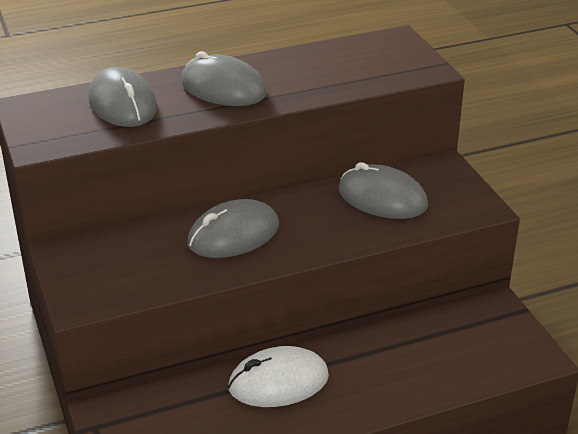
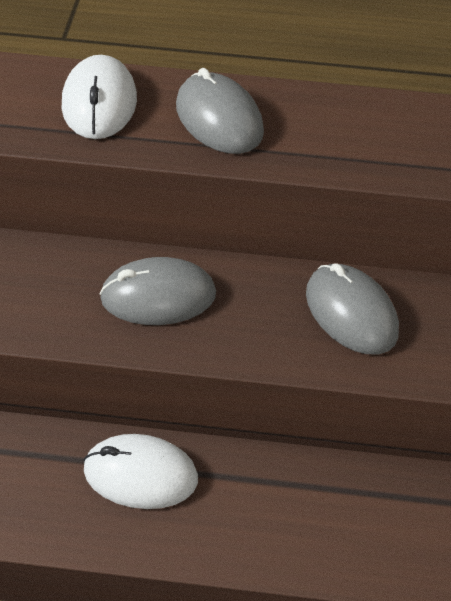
camera: 25 degrees right, 15 degrees up
(122, 104) = (99, 103): grey mouse -> white mouse

